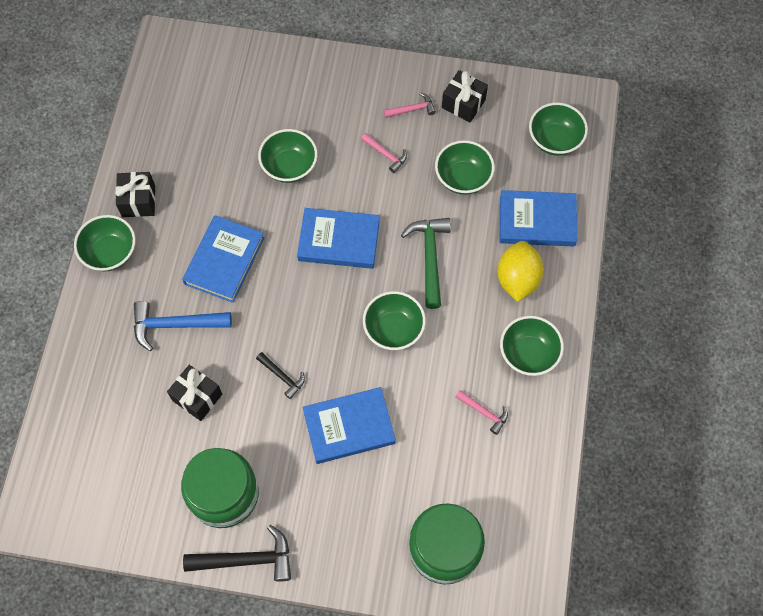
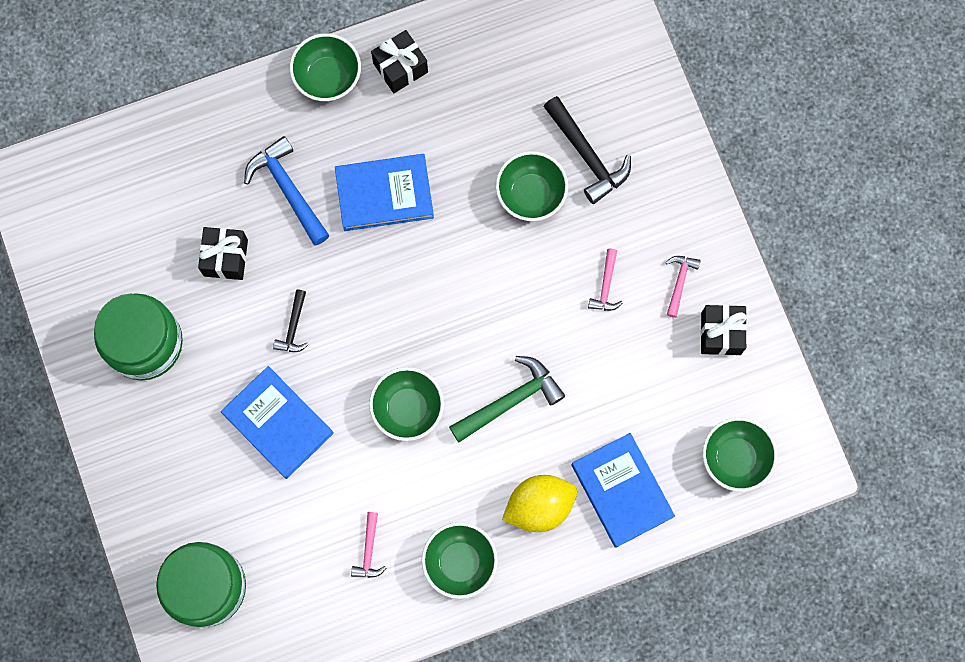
camera: 60 degrees right, 10 degrees up
(246, 559) = (93, 402): black hammer -> black hammer (587, 155)
(339, 241) = (475, 295): blue book -> none
(412, 109) = (679, 282): pink hammer -> pink hammer turned 120 degrees counterclockwise
(463, 178) = (626, 383): green bowl -> none

